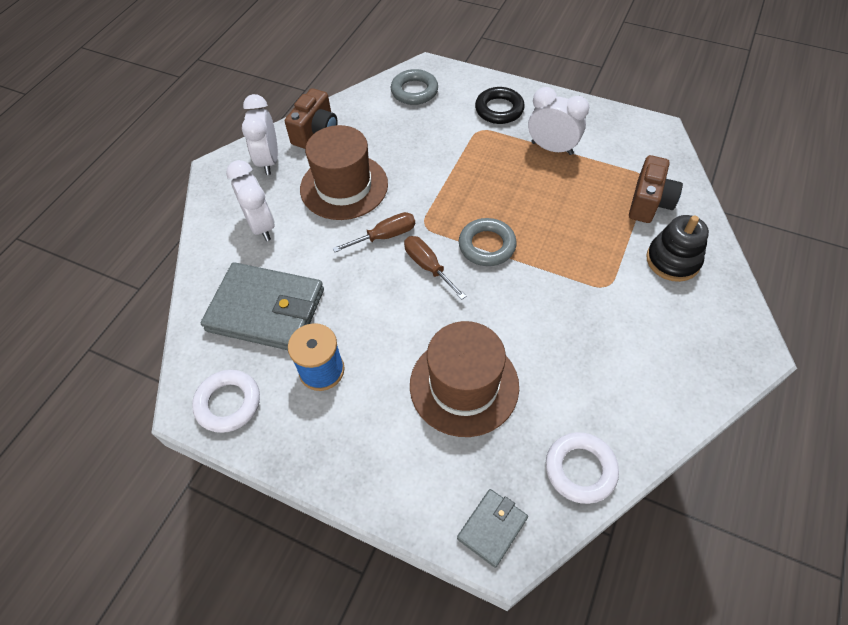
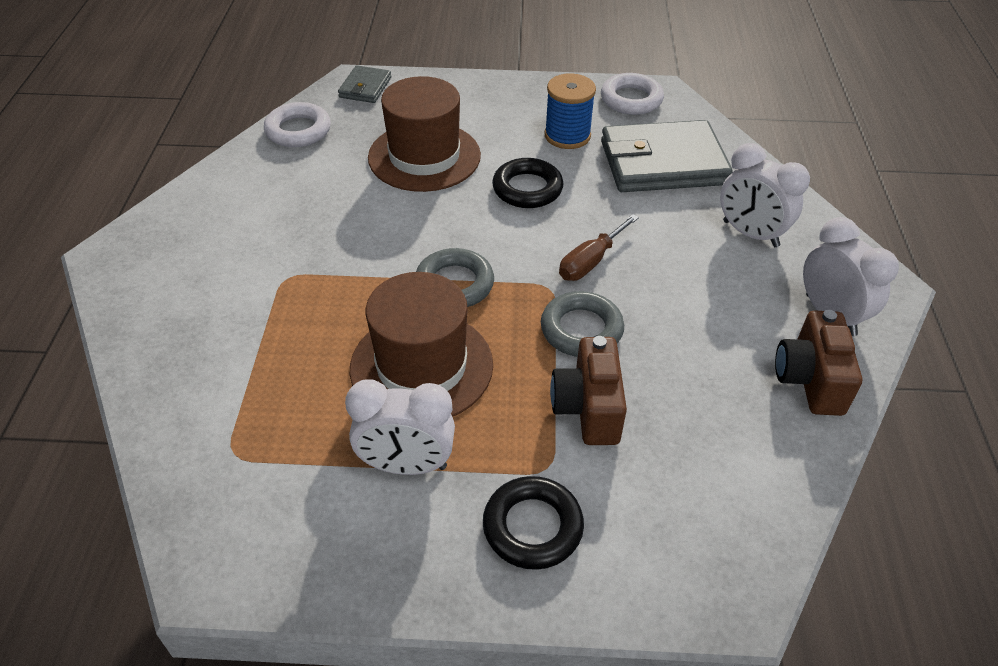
camera: 155 degrees right, 10 degrees down
(344, 186) = (693, 308): brown hat -> brown hat (421, 366)
(392, 317) = (527, 189): none -> black ring
(414, 91) = (717, 522): grey ring -> grey ring (581, 329)
(428, 266) = (516, 243): brown screwdriver -> none
(649, 203) = (229, 407): brown camera -> brown camera (588, 408)
(672, 260) = (197, 329): black stacking toy -> none

